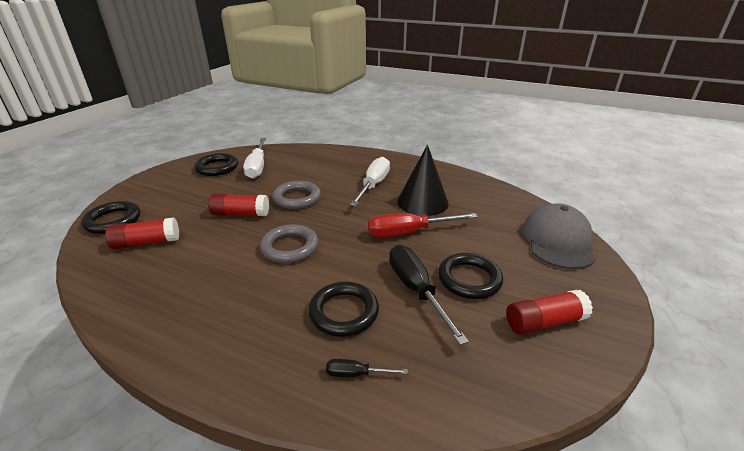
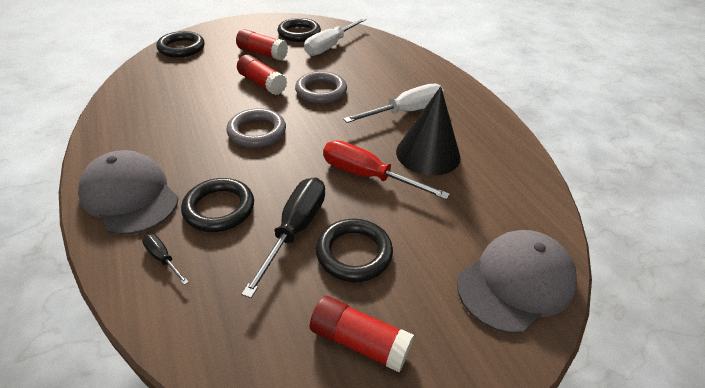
camera: 40 degrees right, 10 degrees up
(146, 242) = (178, 75): red glue stick -> red glue stick (262, 53)
(252, 354) = (130, 196): none -> grey cap

